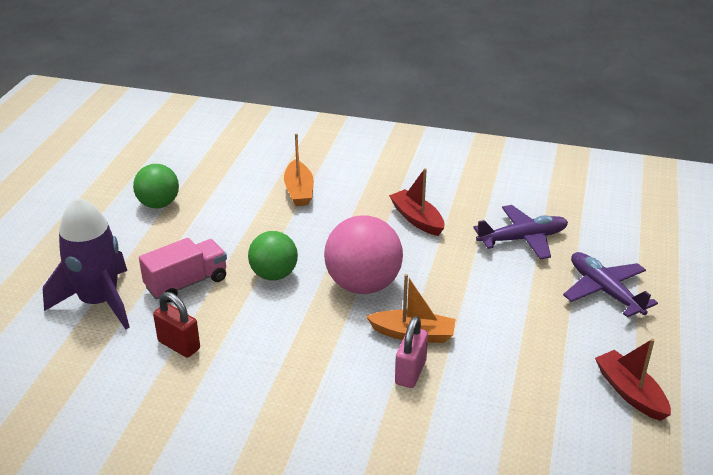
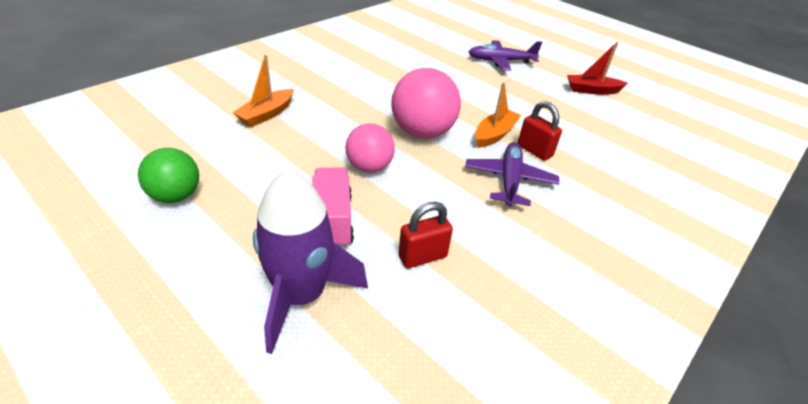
camera: 65 degrees left, 5 degrees up
(274, 275) = (369, 167): green ball -> pink ball
(299, 191) = (266, 114): orange boat -> orange boat turned 105 degrees clockwise
(410, 372) = (534, 151): pink padlock -> red padlock
(417, 219) = (367, 84): red boat -> none
(523, 239) = (428, 62): purple plane -> purple plane (509, 180)

